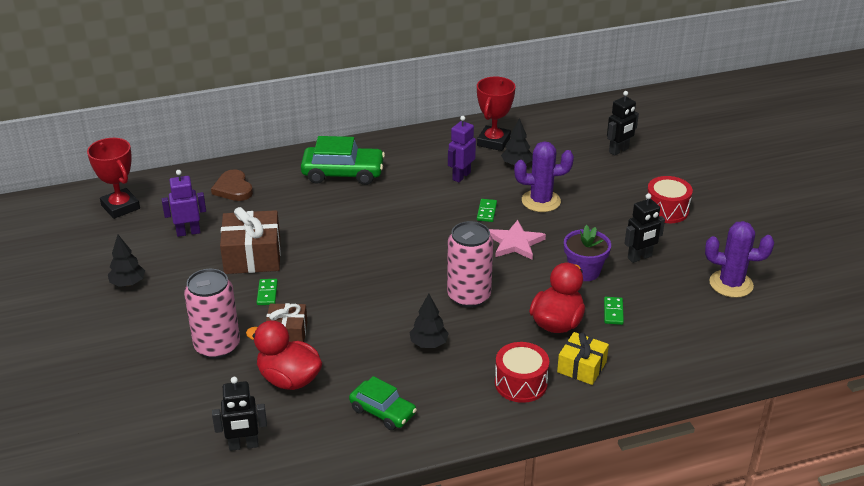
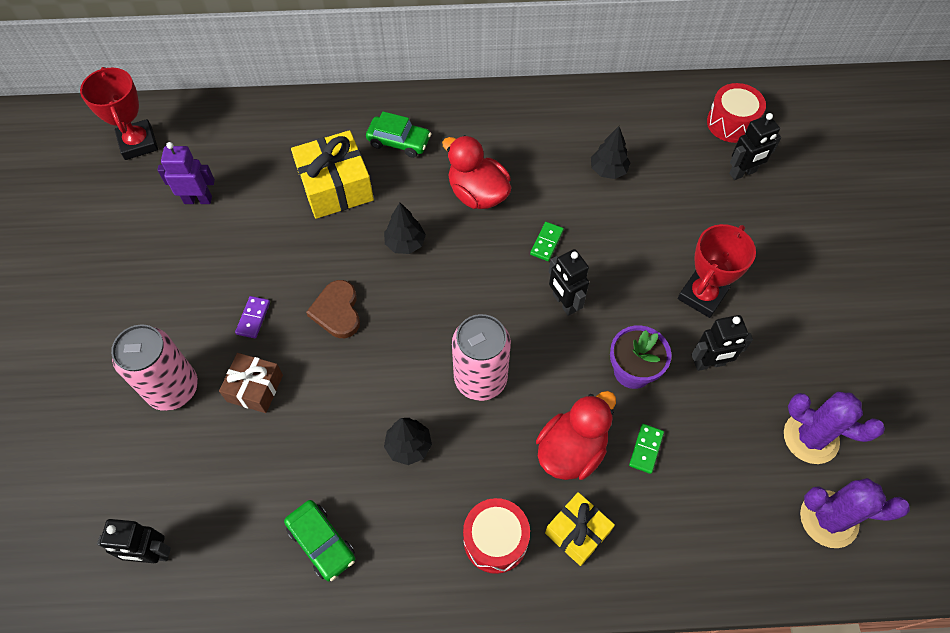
camera: 15 degrees right, 25 degrees up
(128, 283) = (109, 265): black tree -> black tree (405, 243)
(233, 188) = (268, 140): brown heart -> brown heart (337, 311)
(252, 256) = (256, 253): brown gift -> none
(267, 293) = (253, 318): green domino -> purple domino
(289, 379) = (234, 462): red duck -> red duck (477, 194)
(302, 207) = (336, 186): none -> yellow gift
(343, 173) = (399, 141): green car -> green car, size x0.64
(461, 176) = (535, 176): purple robot -> none
(493, 142) = (592, 126): red trophy -> red trophy (702, 295)
(515, 243) = (564, 303): pink star -> black robot
(541, 201) = (618, 239): purple cactus -> purple cactus (828, 519)
(666, 210) = (770, 289): red drum -> red drum (731, 123)

